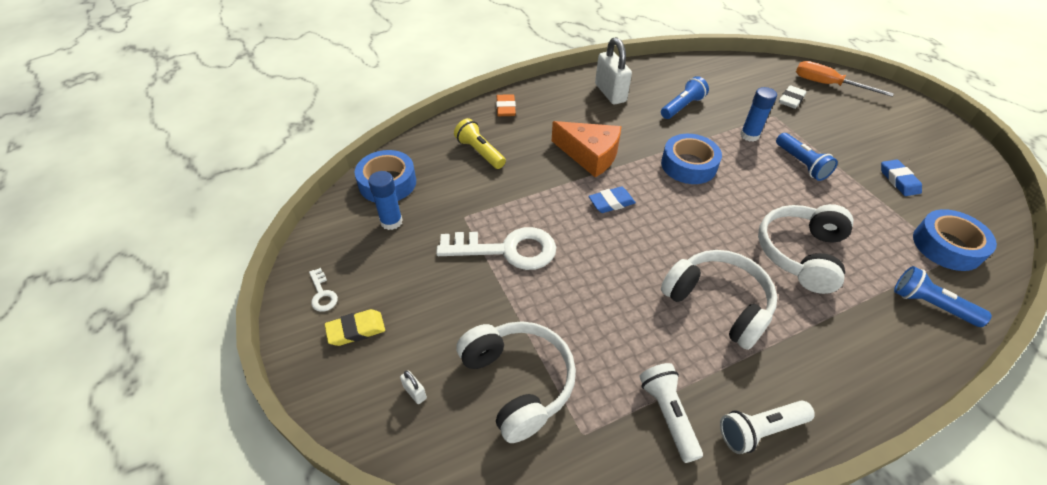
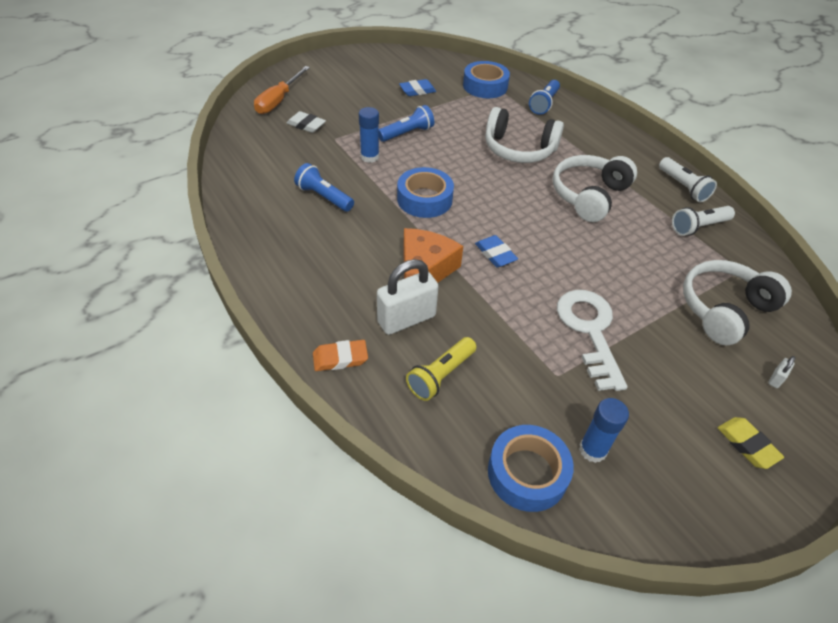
camera: 100 degrees left, 0 degrees up
(322, 294) = (725, 494): white key -> none
(610, 93) = (299, 254): white padlock -> white padlock (406, 319)

